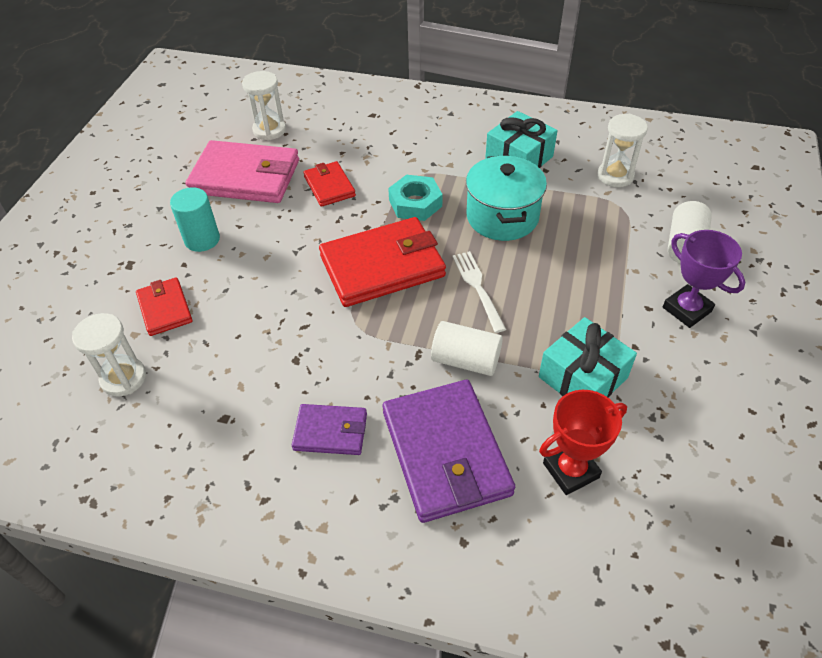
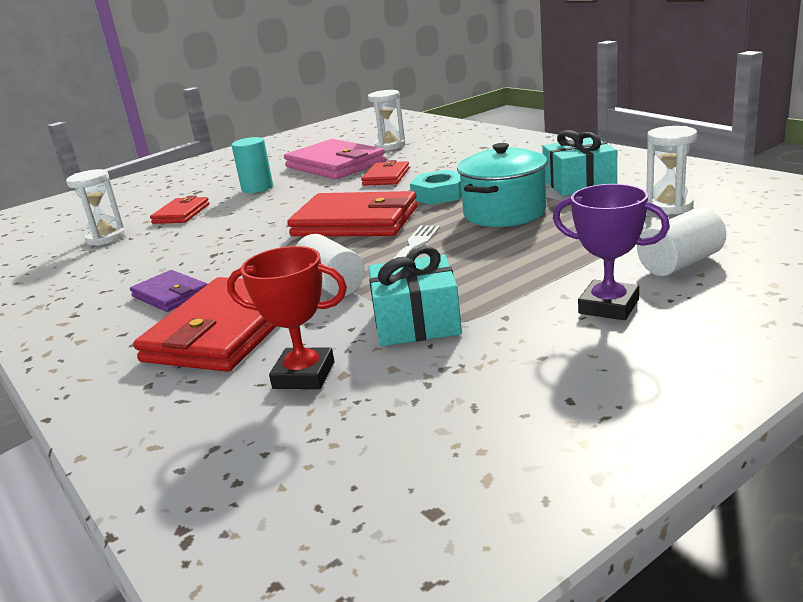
camera: 40 degrees right, 25 degrees down
(445, 453) = (225, 331): purple wallet -> red wallet
(686, 309) = (608, 306): purple trophy -> purple trophy turned 60 degrees counterclockwise

